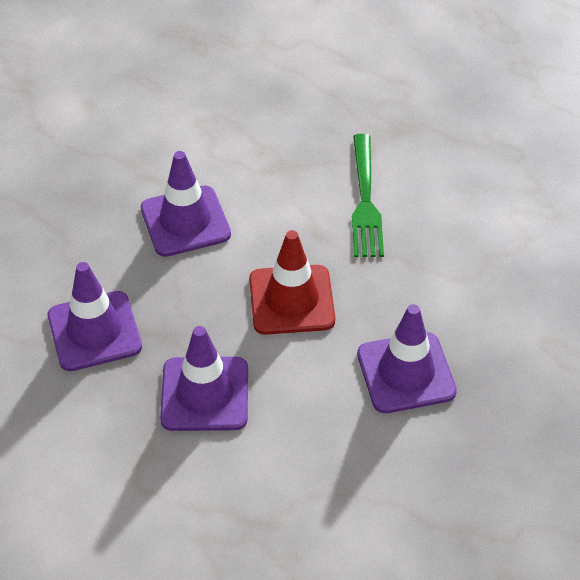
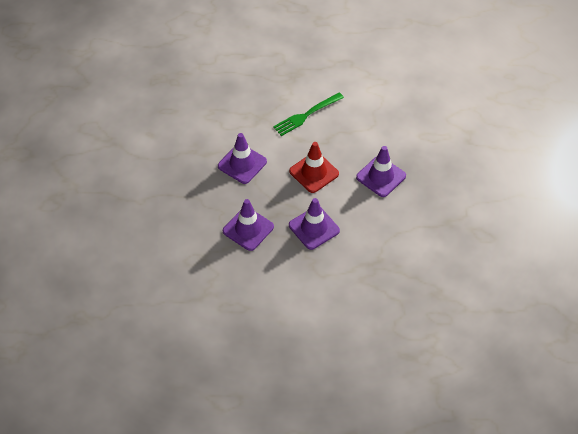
camera: 35 degrees left, 5 degrees up
(365, 200) = (306, 115): green fork -> green fork turned 90 degrees clockwise

